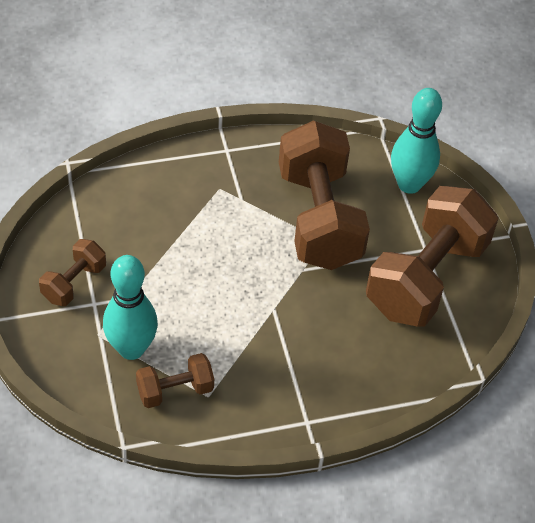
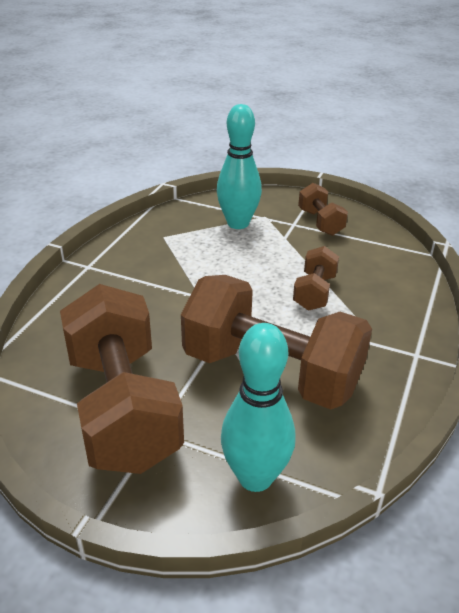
camera: 130 degrees right, 15 degrees down
(175, 390) = (184, 226): brown dumbbell -> brown dumbbell (314, 292)

